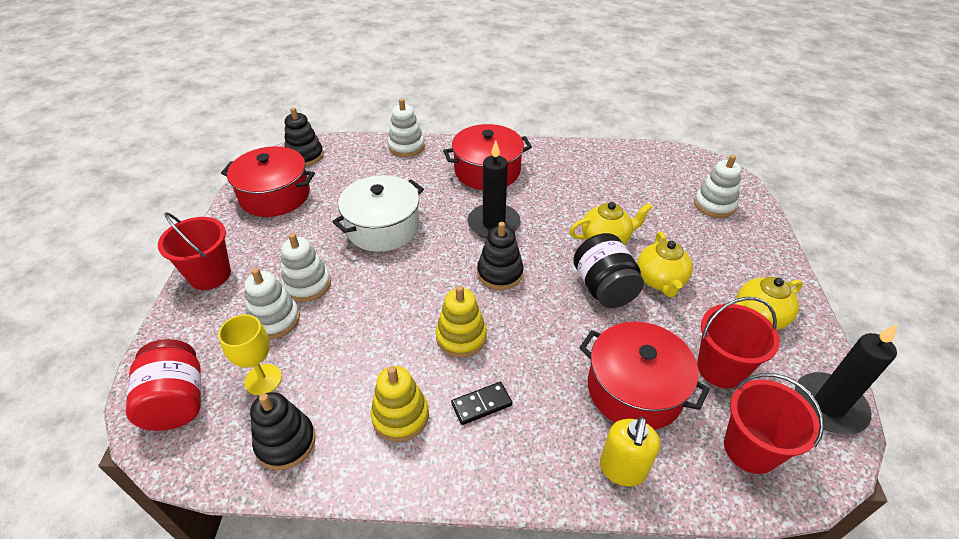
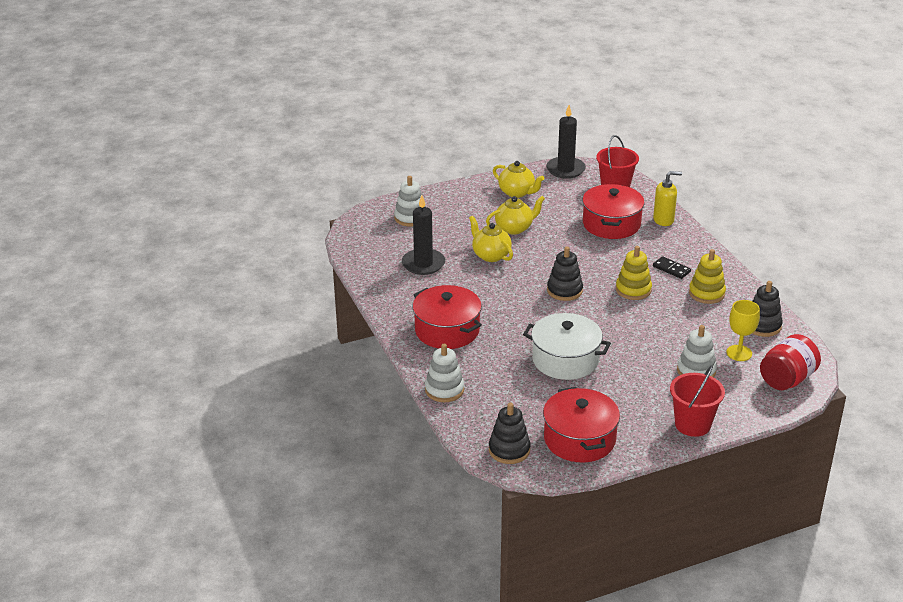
camera: 115 degrees left, 10 degrees down
(307, 284) = (654, 371): white stacking toy -> none
(493, 224) = (514, 307): black candle -> black candle (423, 264)
(604, 288) = (541, 247): black jar -> none
(720, 368) = (570, 200): red bucket -> none

